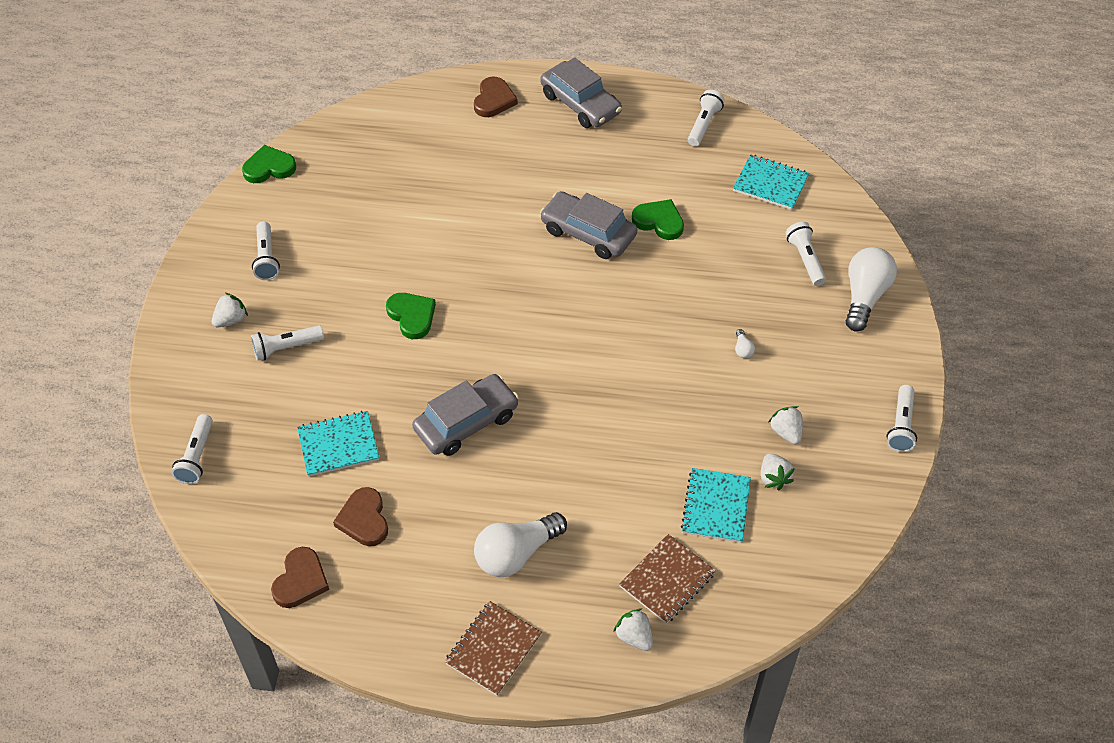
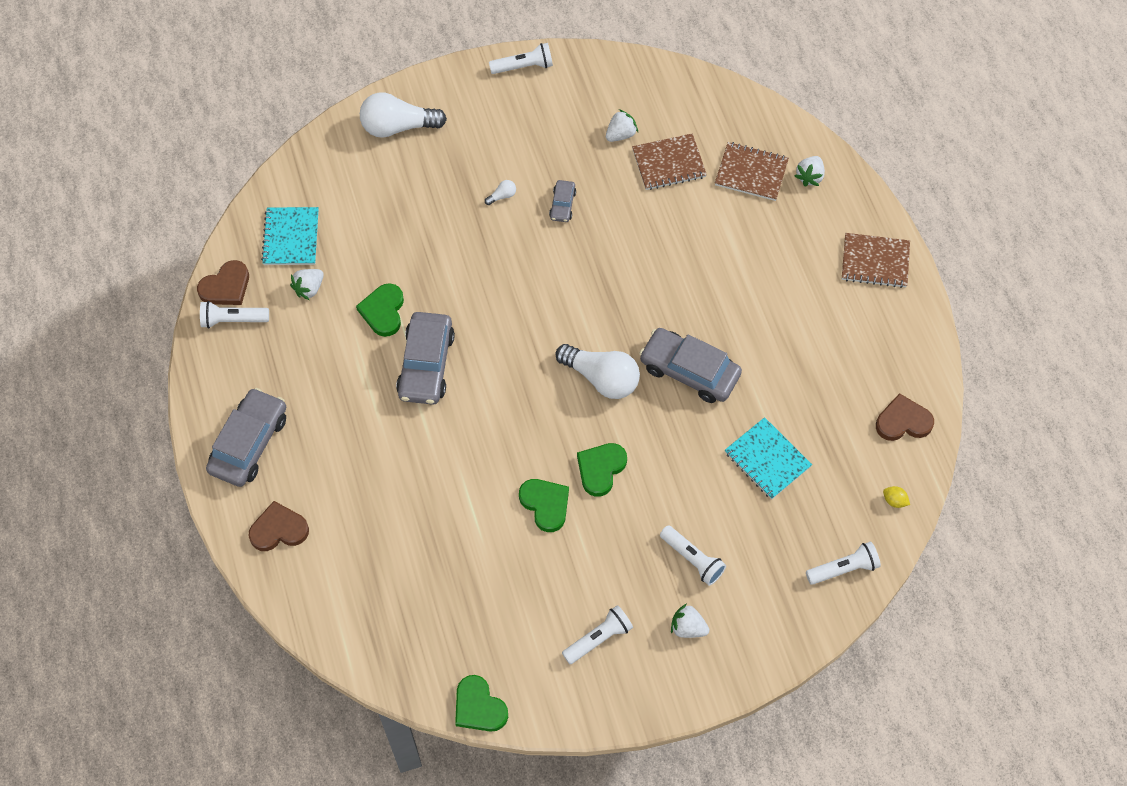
camera: 115 degrees left, 10 degrees up
(228, 530) = (894, 501): none -> yellow lemon
(364, 519) = (824, 403): brown heart -> brown heart (226, 287)
(405, 266) = (545, 504): none -> green heart
(516, 554) = (789, 280): white light bulb -> white light bulb (601, 378)
(708, 394) = (562, 205): none -> grey car
(716, 506) = (669, 163): turquoise notebook -> brown notebook
(786, 432) = (572, 139): white strawberry -> white strawberry (309, 288)
(805, 259) = (375, 182): white flashlight -> none

